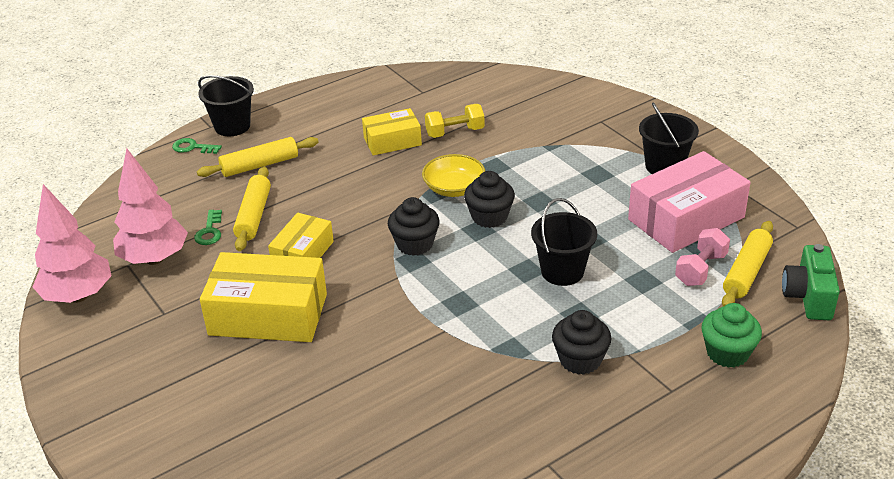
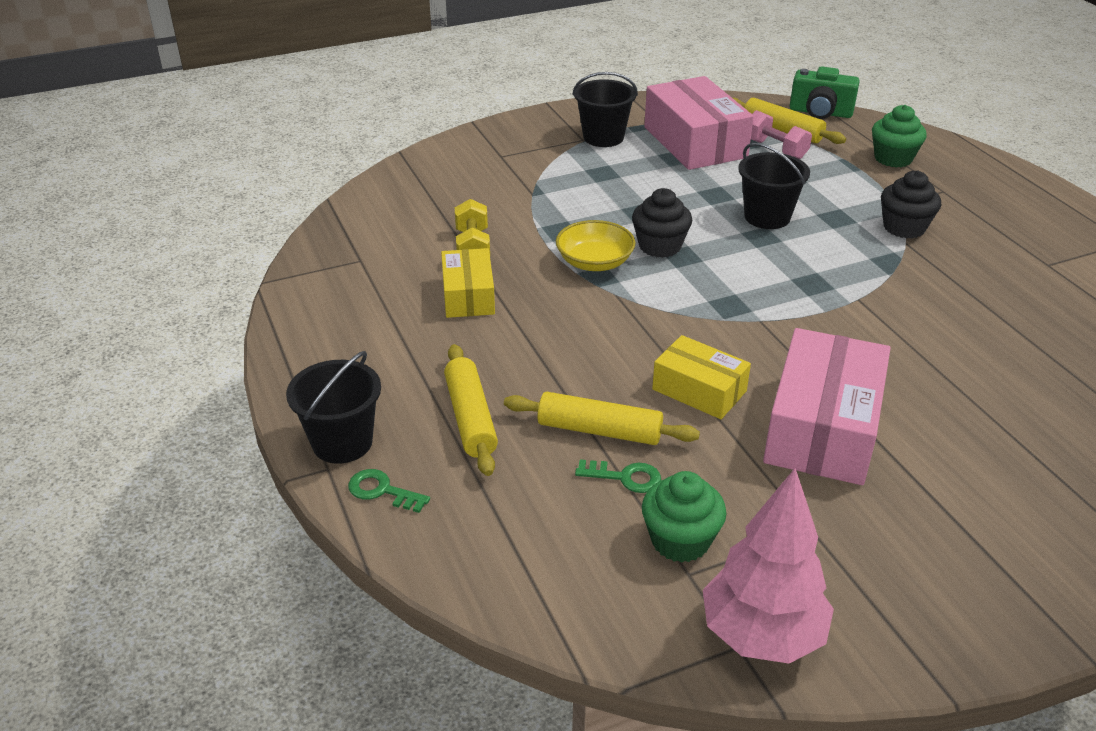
camera: 80 degrees left, 0 degrees up
(154, 259) = (680, 540): pink tree -> green cupcake
(193, 147) = (382, 491): green key -> green key turned 90 degrees clockwise
(268, 314) = (822, 428): yellow box -> pink box
(415, 244) = (699, 301): black cupcake -> none

